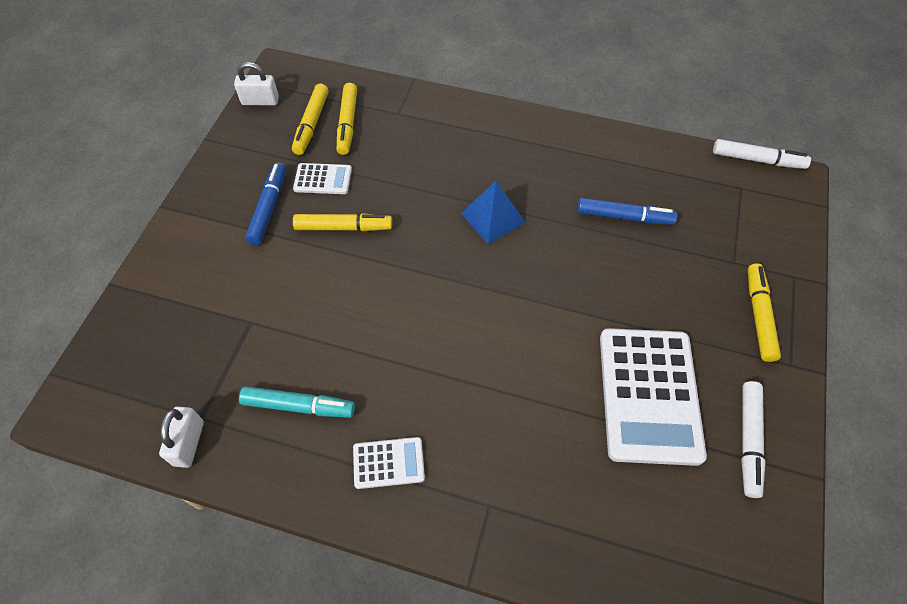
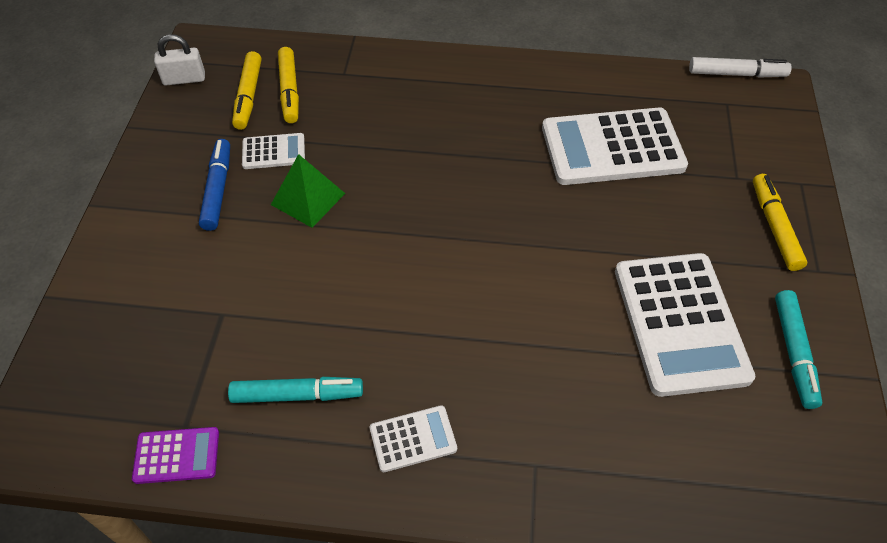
camera: 10 degrees left, 5 degrees down
(189, 443) = (177, 455): white padlock -> purple calculator
(343, 227) = (308, 199): yellow marker -> green pyramid
(493, 217) = (472, 167): blue pyramid -> none
(624, 217) = (612, 147): blue marker -> white calculator
(749, 440) = (794, 352): white marker -> turquoise marker

